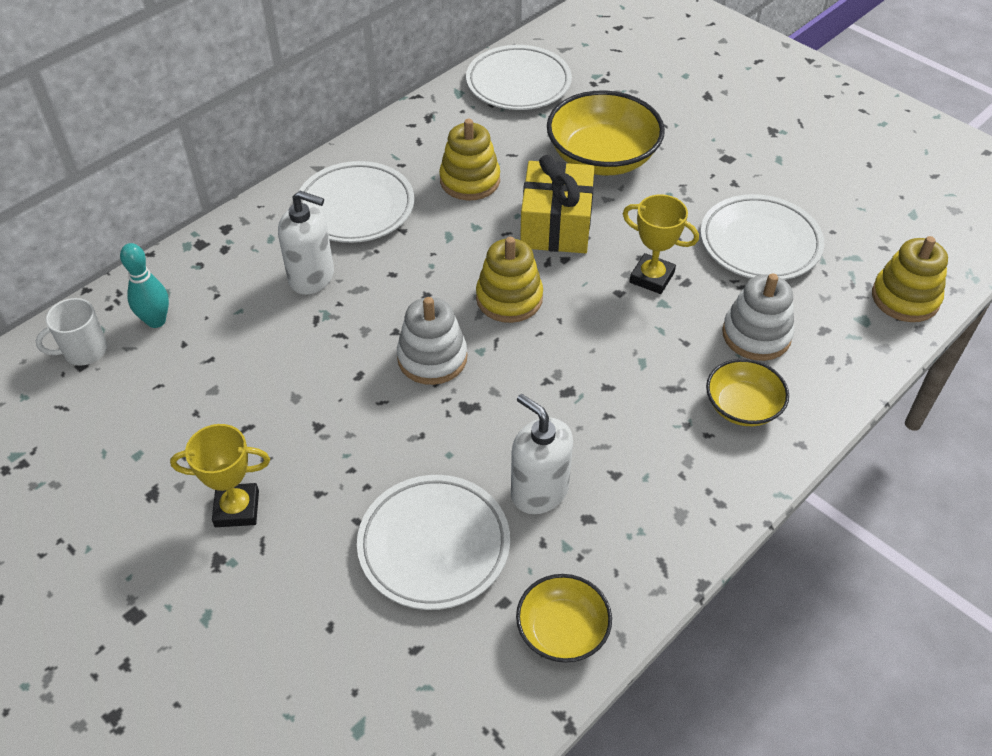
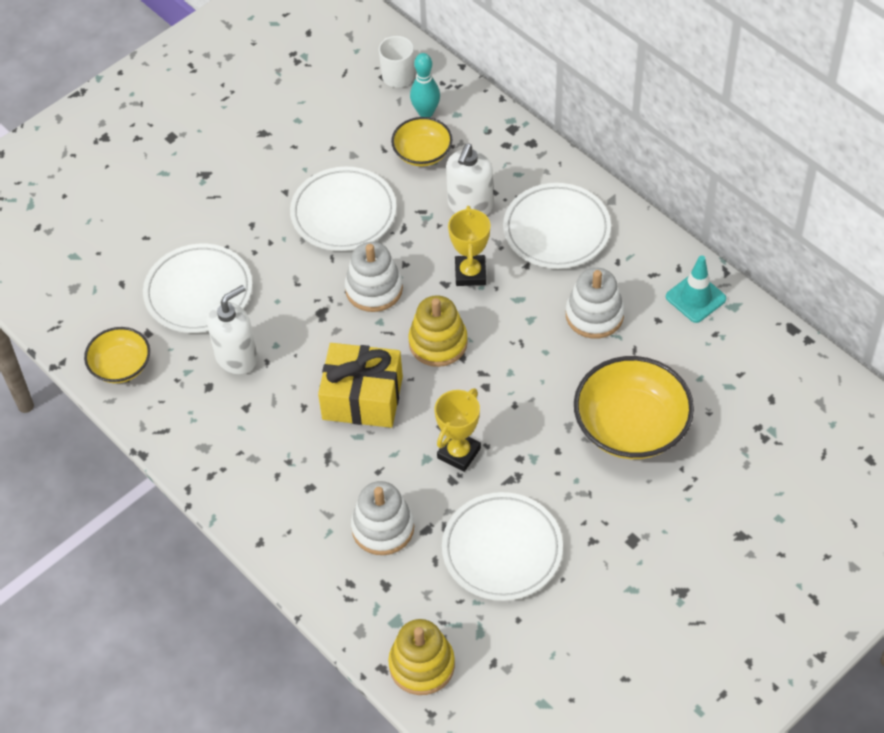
camera: 95 degrees right, 5 degrees up
(237, 508) = (244, 180): yellow trophy -> yellow trophy (470, 273)
(448, 115) = (695, 298): none -> turquoise traffic cone
(470, 180) = (594, 315): yellow stacking toy -> white stacking toy
(518, 83) = (752, 358): white plate -> white plate (343, 213)
(556, 225) = (531, 381): yellow gift -> yellow gift (362, 397)
(742, 406) = (303, 505): yellow bowl -> yellow bowl (422, 153)

